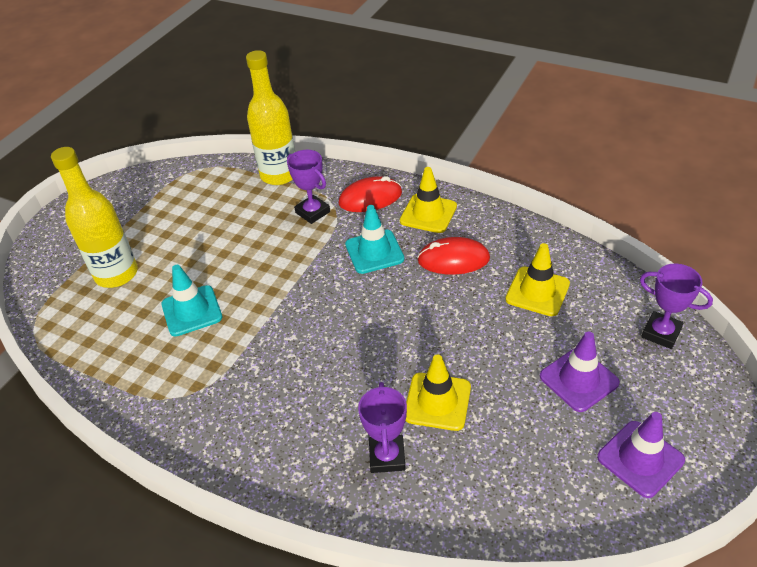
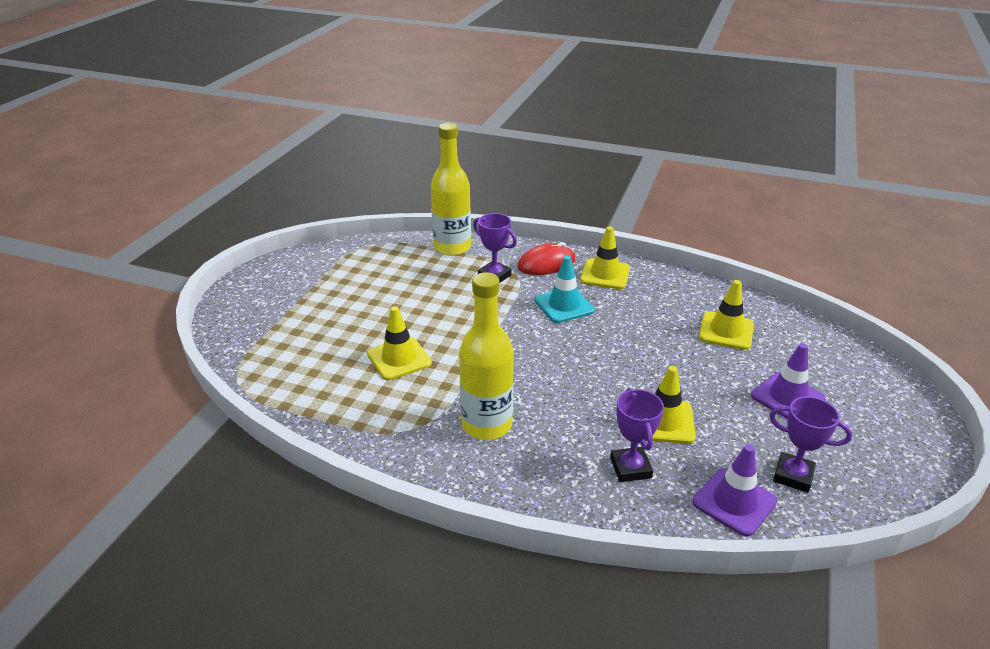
camera: 10 degrees left, 10 degrees down
(116, 274) = (312, 331): yellow bottle -> yellow bottle (487, 425)
(192, 311) = (399, 358): turquoise traffic cone -> yellow traffic cone
(453, 259) = (640, 309): red mouse -> none
(640, 459) = (864, 456): purple traffic cone -> purple traffic cone (734, 502)
(661, 333) = (847, 358): purple trophy -> purple trophy (793, 476)

